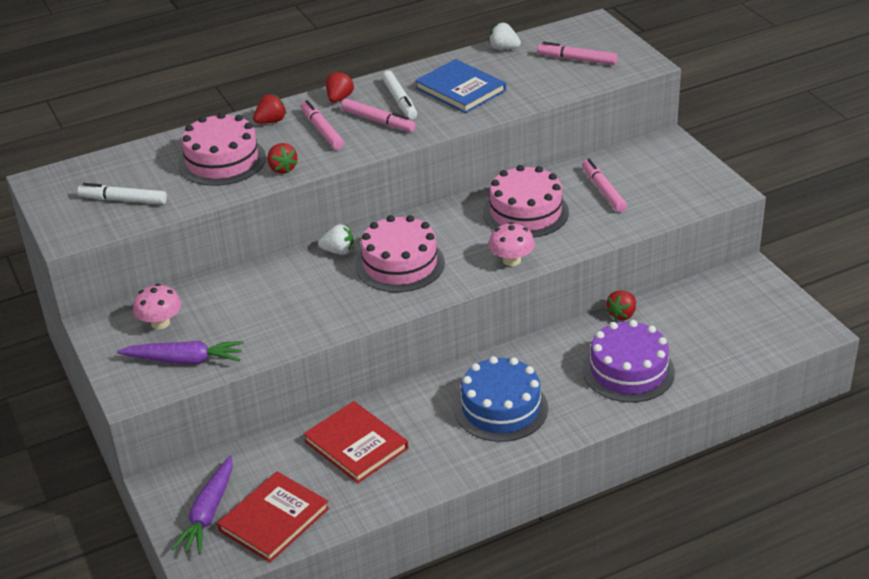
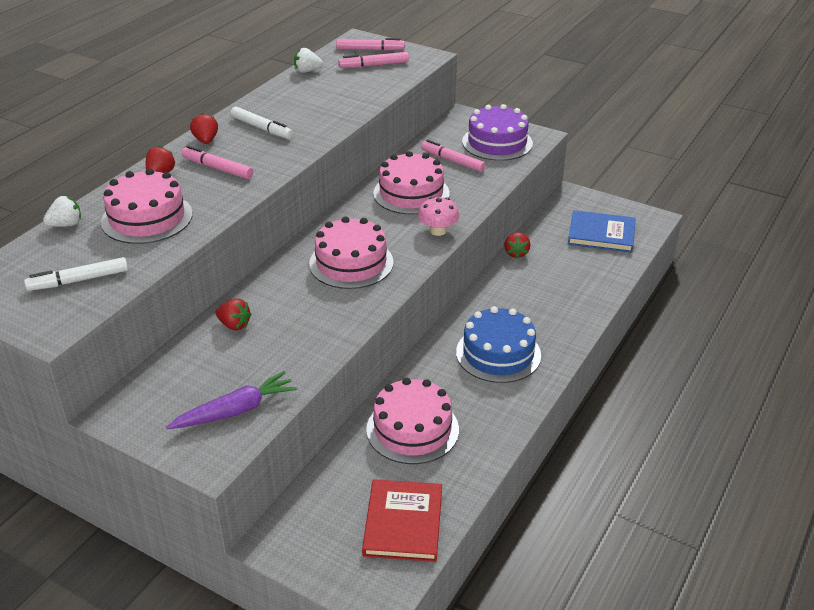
camera: 35 degrees left, 0 degrees up
(160, 323) = (178, 387): pink mushroom -> none
(208, 513) = (338, 545): purple carrot -> none
(282, 169) = (213, 208): red strawberry -> red strawberry (234, 325)
(338, 251) = (287, 270): white strawberry -> white strawberry (66, 225)
(356, 445) = (412, 429): red book -> pink cake
(378, 121) = (260, 148): pink marker -> pink marker (370, 50)
(460, 89) = (305, 108): blue book -> blue book (601, 234)
(628, 371) = (561, 291): purple cake -> purple cake (497, 142)

